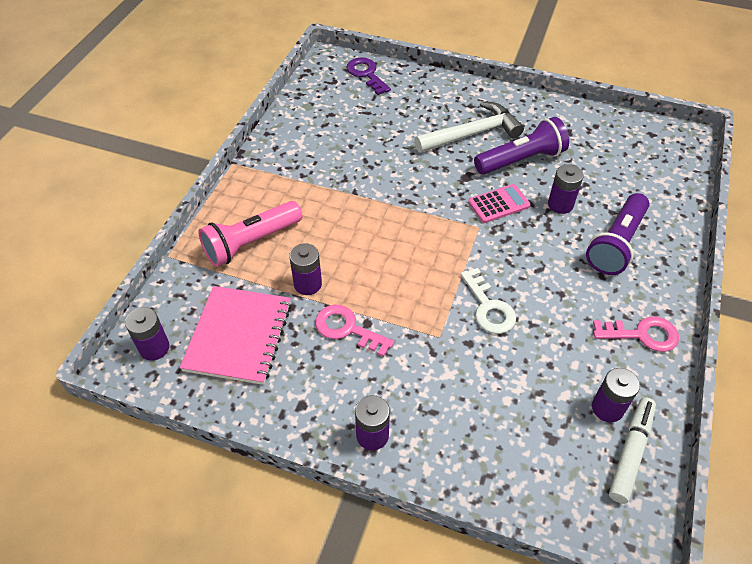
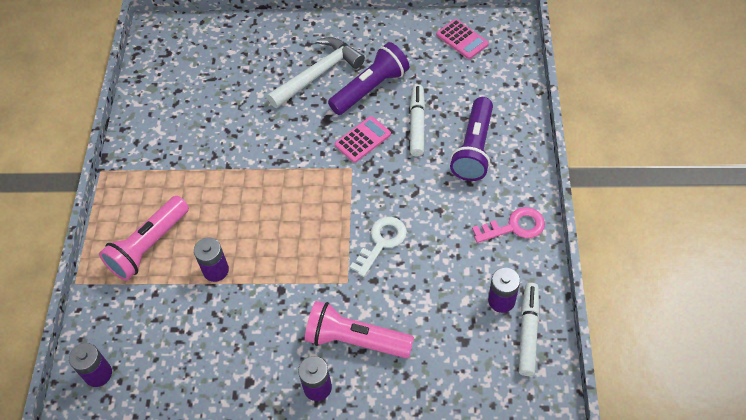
camera: 15 degrees left, 5 degrees up
(238, 336) = (171, 338): pink notebook -> none
(347, 329) = (265, 301): pink key -> none
(366, 74) = (198, 36): purple key -> none
(429, 398) = (355, 340): none -> pink flashlight
(488, 307) = (381, 242): white key -> white key turned 105 degrees counterclockwise
(560, 204) = (417, 124): purple battery -> white marker
(630, 139) = (462, 39): none -> pink calculator

